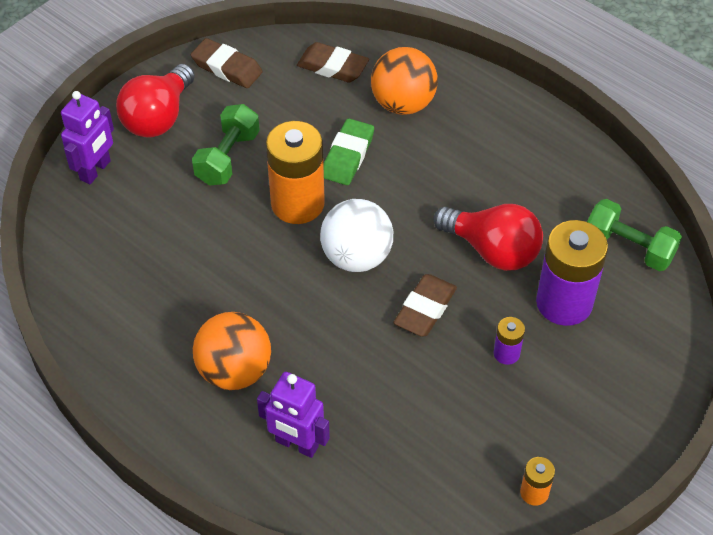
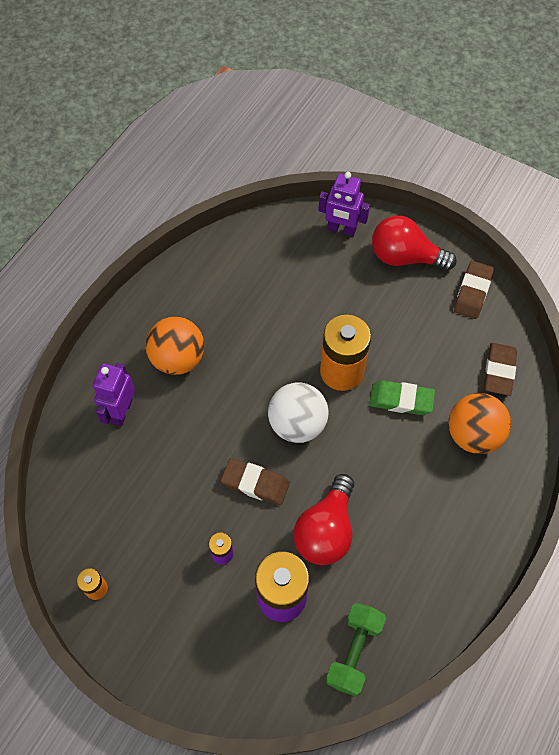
camera: 80 degrees right, 10 degrees up
(228, 158) = (376, 313): green dumbbell -> none

